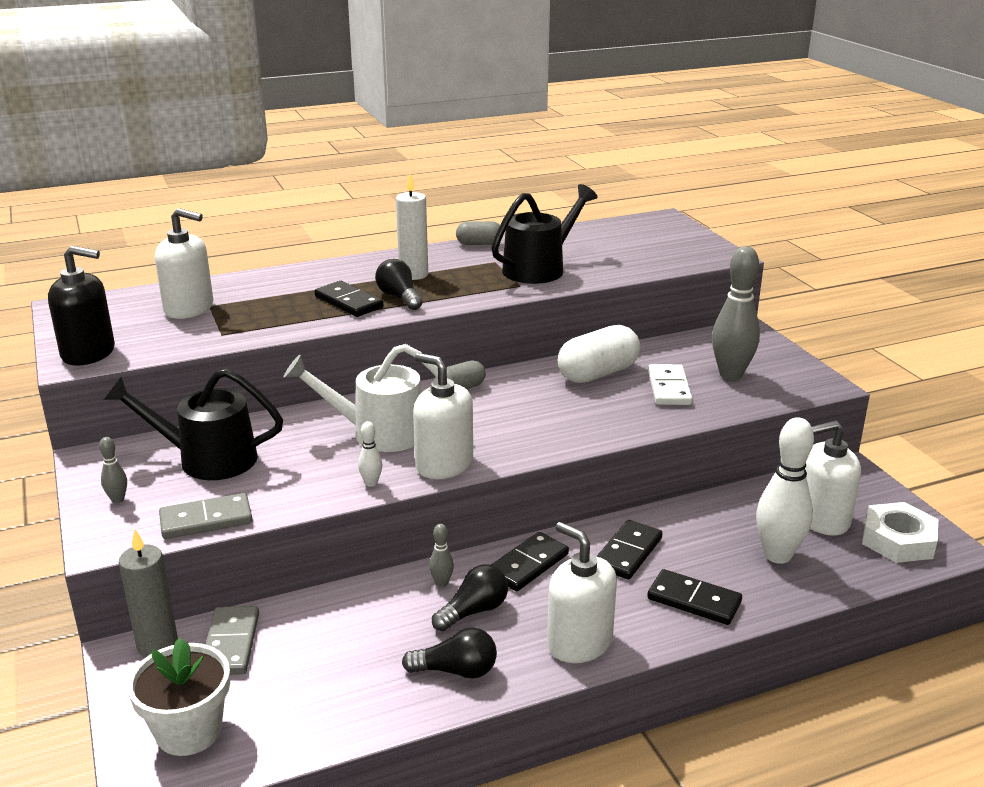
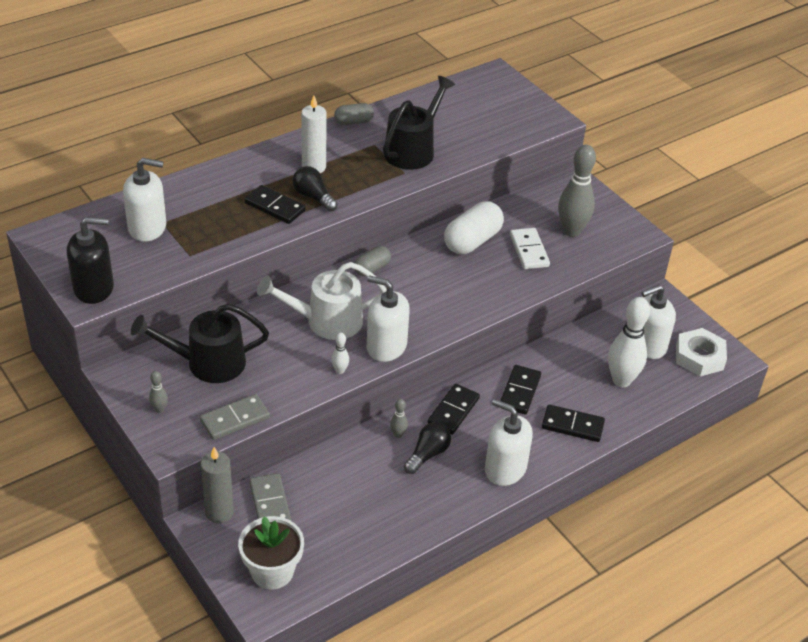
camera: 15 degrees left, 15 degrees up
(456, 671) = (431, 502): black light bulb -> none

